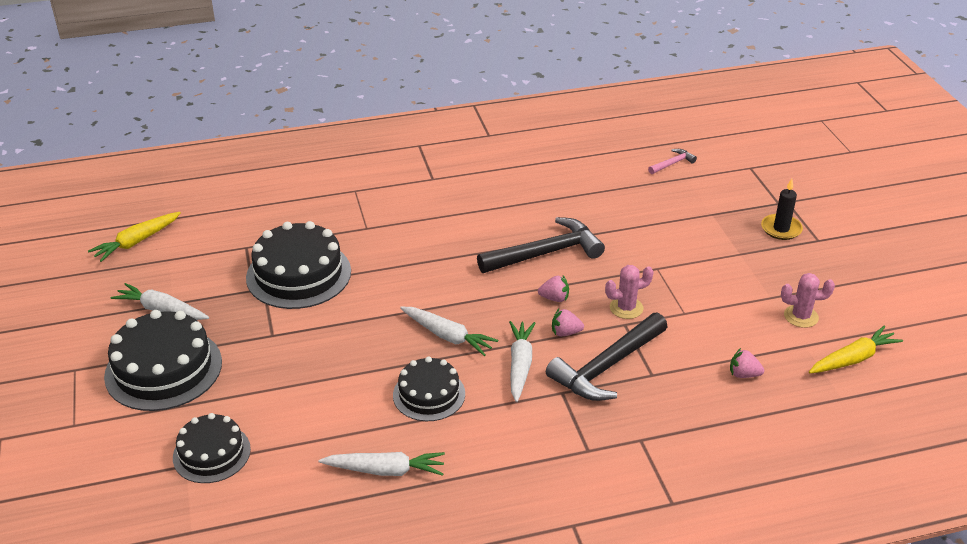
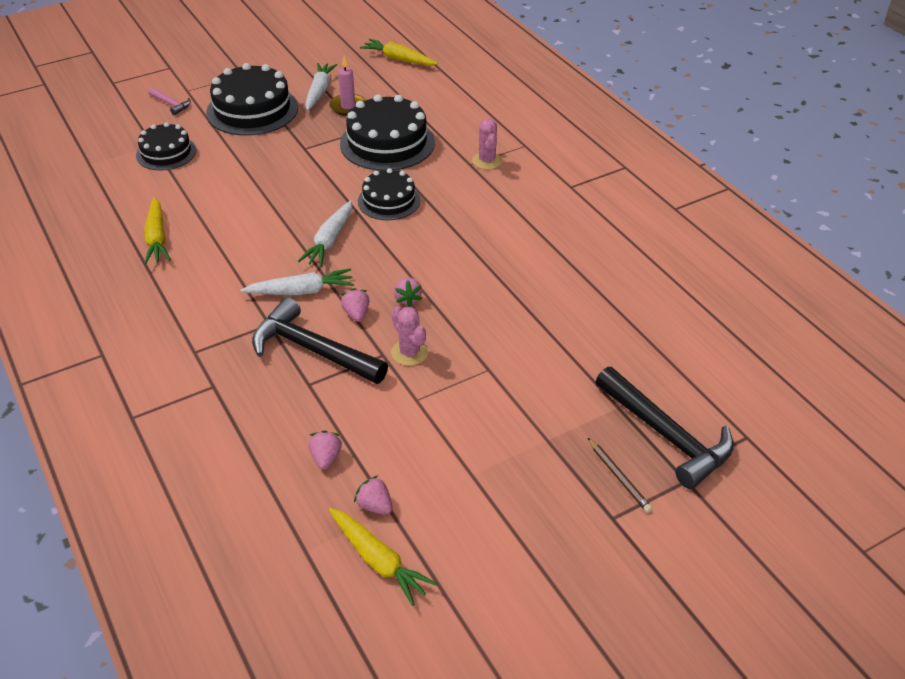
camera: 75 degrees right, 5 degrees up
(209, 292) = (348, 106): none -> pink candle
(385, 470) = (157, 238): white carrot -> yellow carrot
(429, 394) = (250, 244): black cake -> black cake (389, 201)
(546, 253) = (480, 282): black hammer -> black hammer (667, 436)
(672, 163) = (709, 361): pink hammer -> pink hammer (171, 104)
(781, 229) = (619, 477): black candle -> brown pencil
(798, 353) = (375, 506): none -> pink strawberry
(801, 316) = (444, 505): pink cactus -> pink cactus (487, 161)

